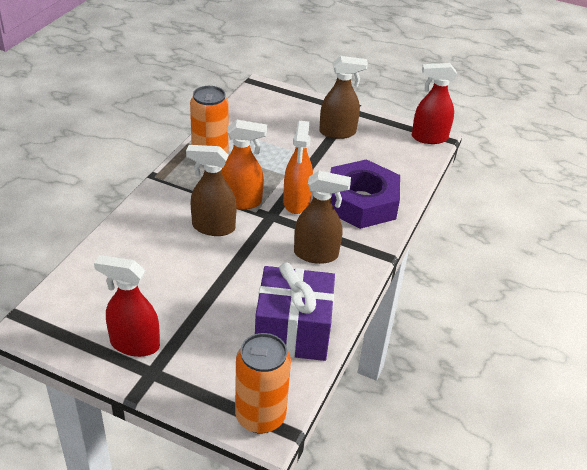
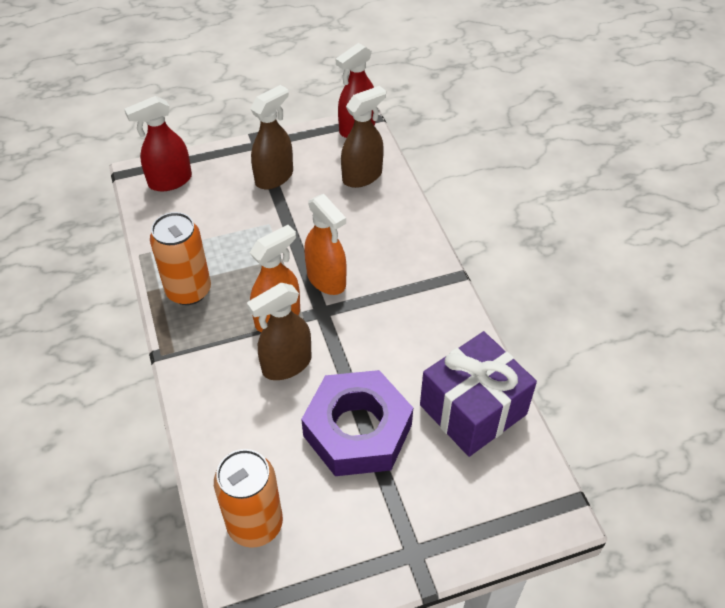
camera: 40 degrees left, 10 degrees up
(134, 344) = (366, 541): red spray bottle -> red spray bottle (170, 181)
(260, 416) = (540, 508): orange can -> orange can (255, 524)
(316, 254) = (404, 320): brown spray bottle -> brown spray bottle (362, 176)
(361, 202) = (379, 237): purple nut -> purple nut (357, 430)

